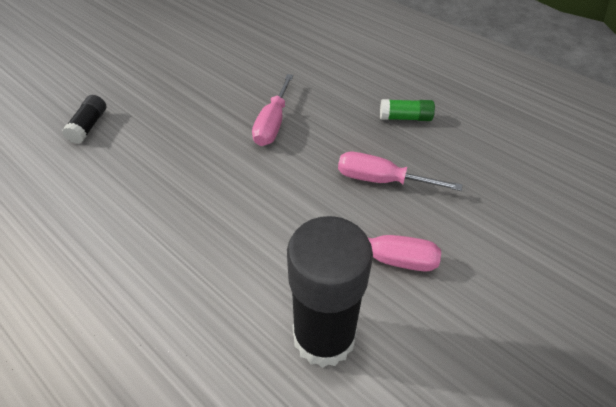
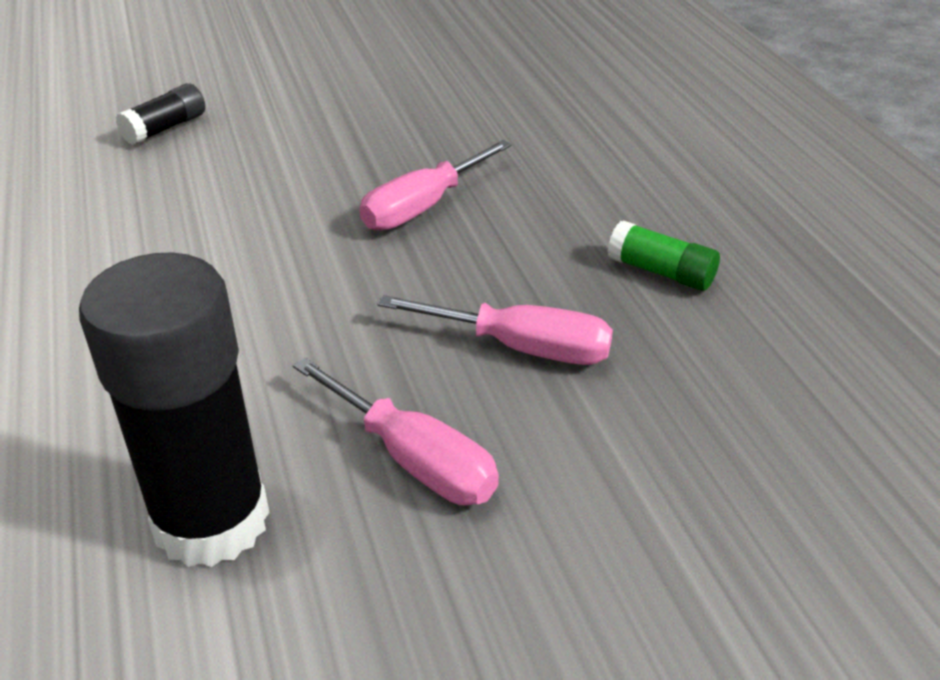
camera: 30 degrees right, 10 degrees down
(381, 180) = (521, 348): pink screwdriver -> pink screwdriver turned 150 degrees clockwise

